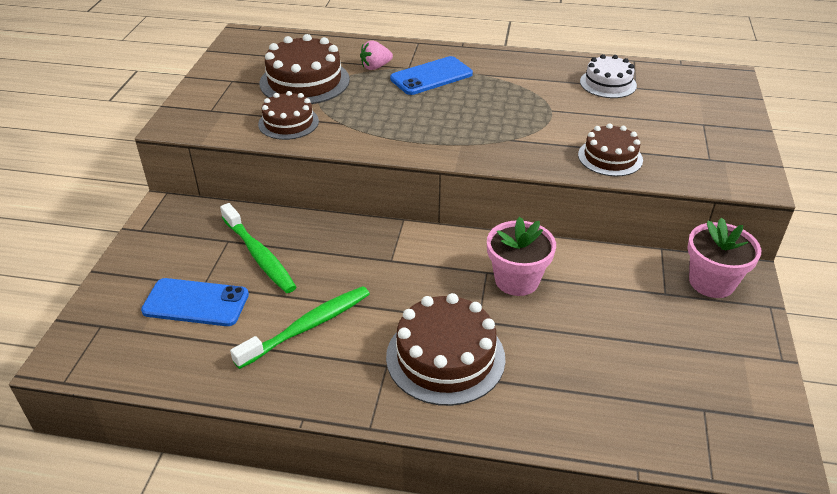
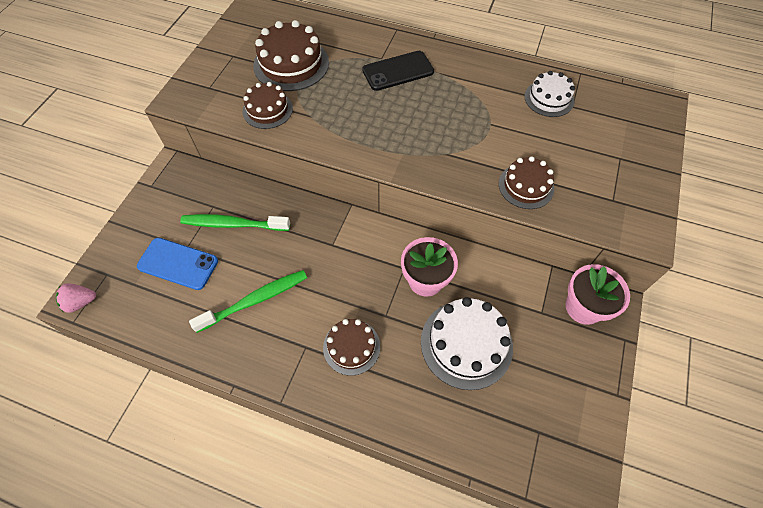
camera: 10 degrees right, 20 degrees up
(259, 255) = (233, 224): green toothbrush -> green toothbrush turned 120 degrees clockwise
(375, 67) = (353, 54): pink strawberry -> pink strawberry (81, 302)
(431, 76) = (398, 71): blue phone -> black phone
(445, 357) = (351, 347): brown cake -> brown cake, size x0.62
(586, 335) = (466, 343): none -> white cake

